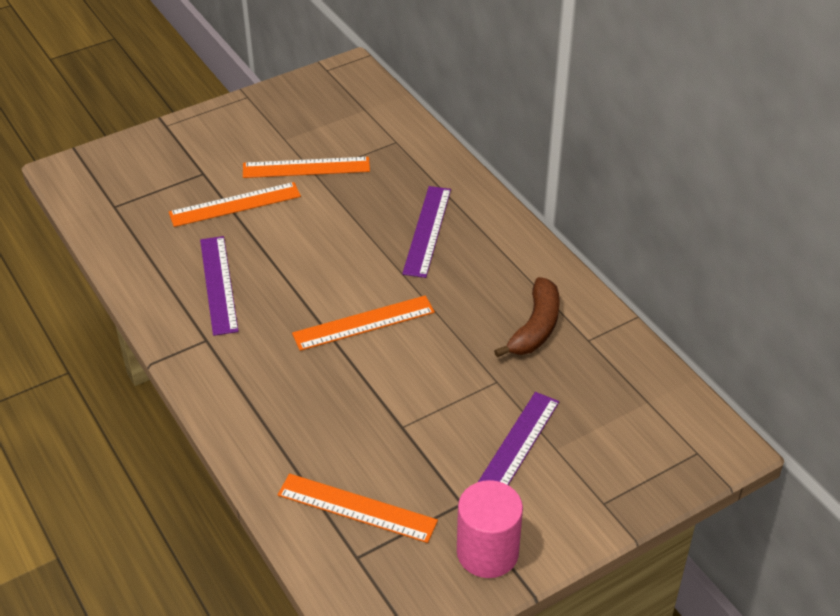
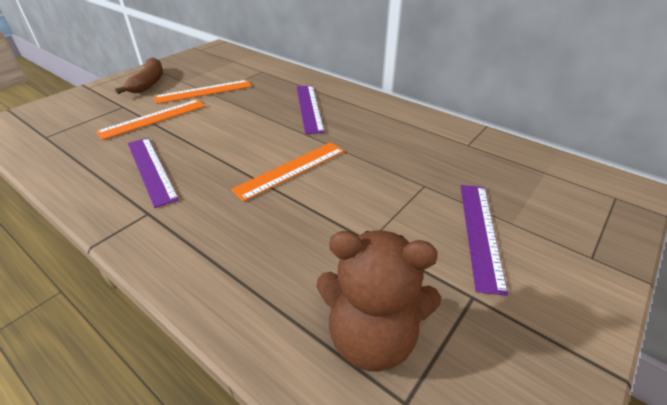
camera: 20 degrees left, 5 degrees down
(357, 508) = (372, 337): orange ruler -> brown teddy bear
(487, 552) = (539, 343): pink cylinder -> none
(535, 327) = (425, 145): brown banana -> brown banana (148, 83)

